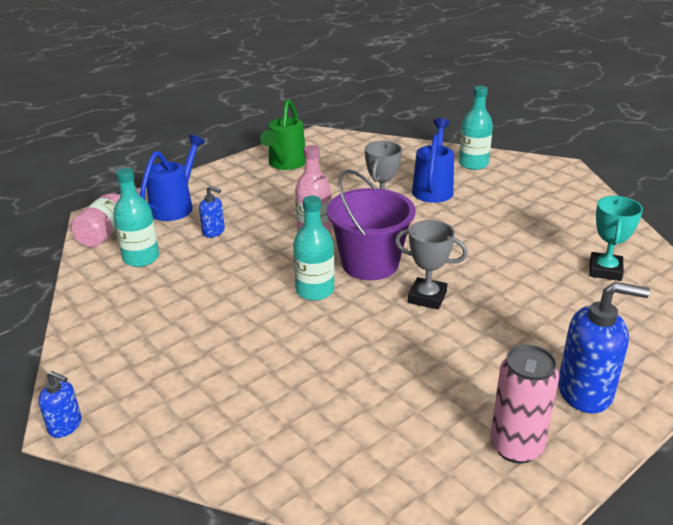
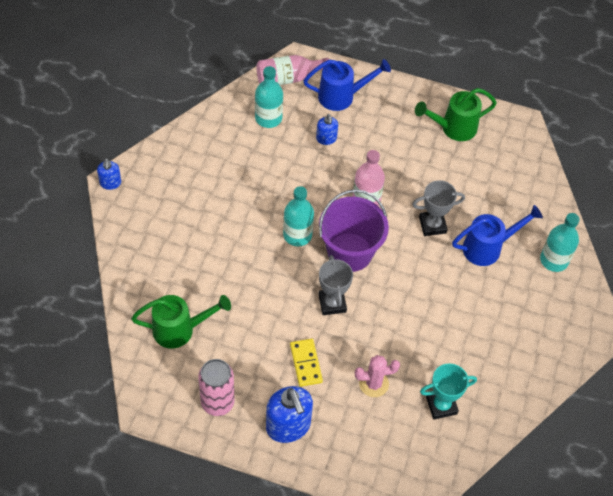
camera: 55 degrees right, 25 degrees up
(371, 443) = (179, 330): none -> green watering can
(498, 345) = (306, 363): none -> yellow domino
(554, 304) = (373, 384): none -> pink cactus

